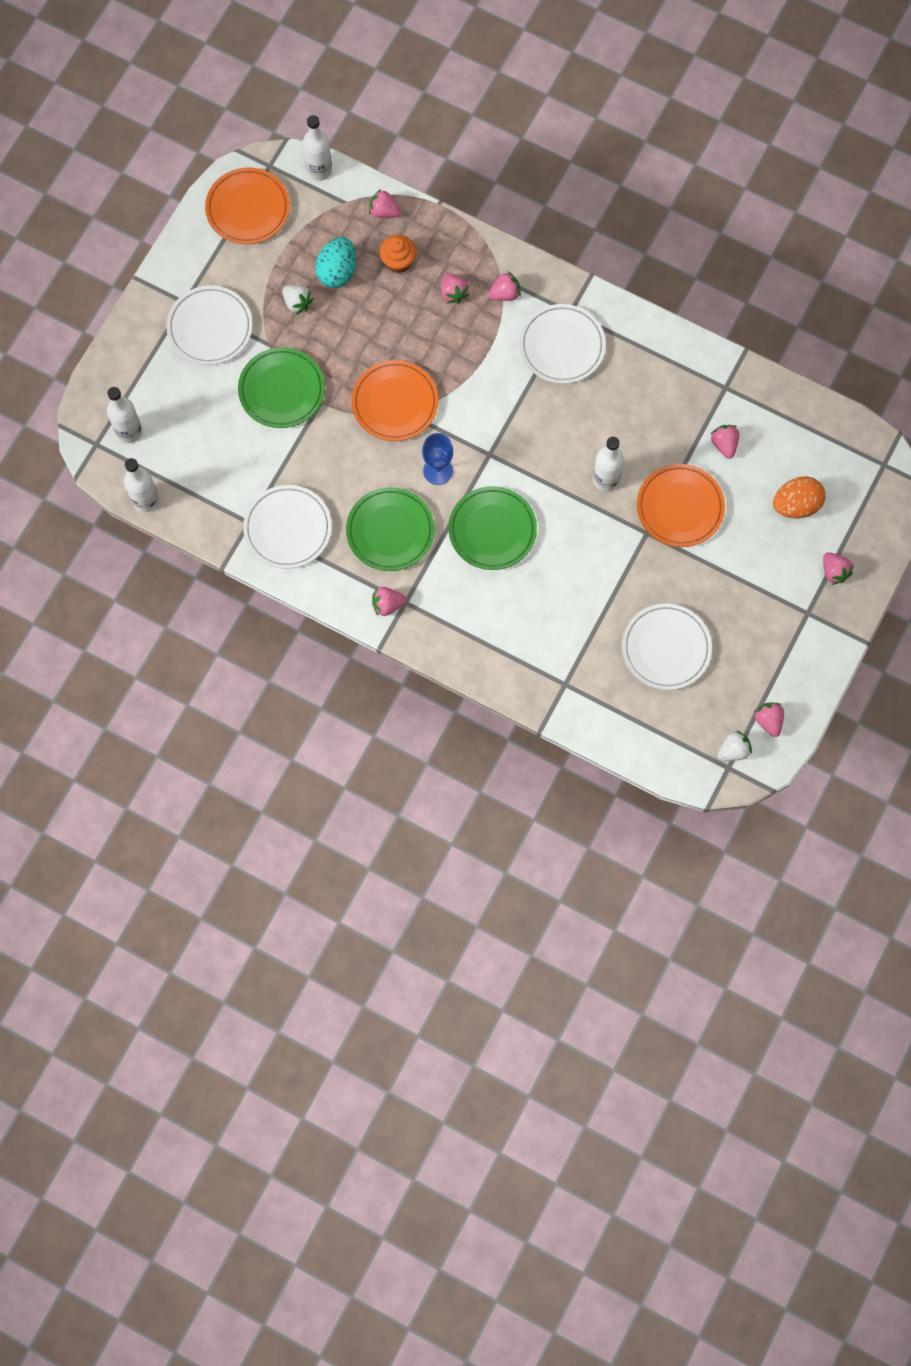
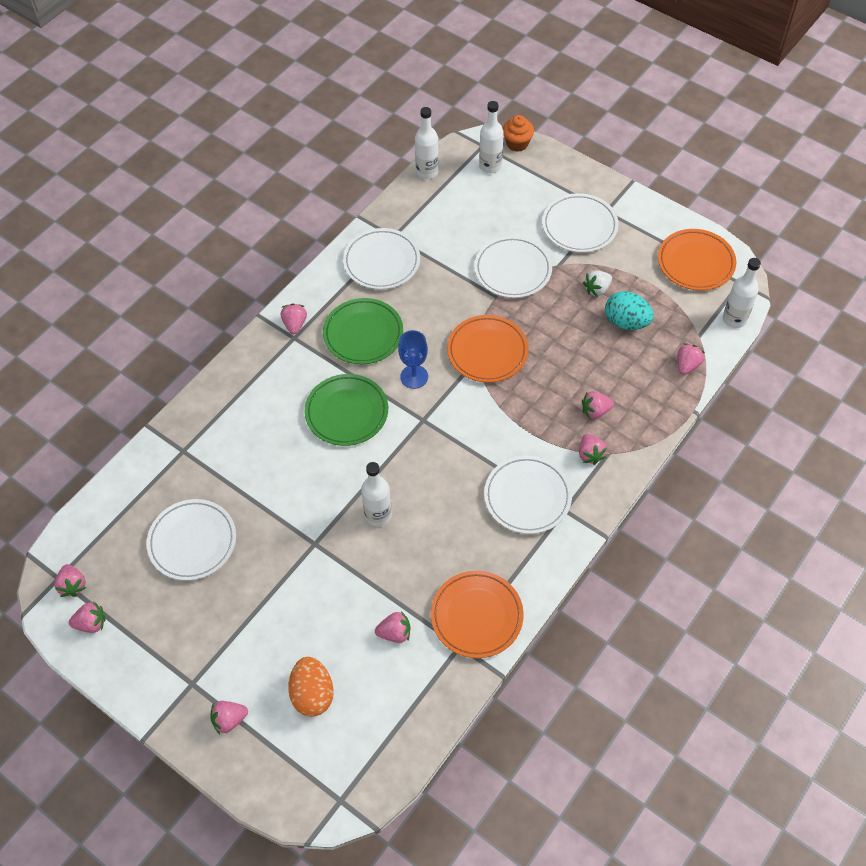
camera: 100 degrees right, 15 degrees down
(281, 390) = (513, 270): green plate -> white plate
(398, 262) = (633, 370): orange cupcake -> orange cupcake (517, 143)
(680, 507) = (334, 578): orange plate -> orange plate (476, 616)
(733, 750) = (73, 585): white strawberry -> pink strawberry

